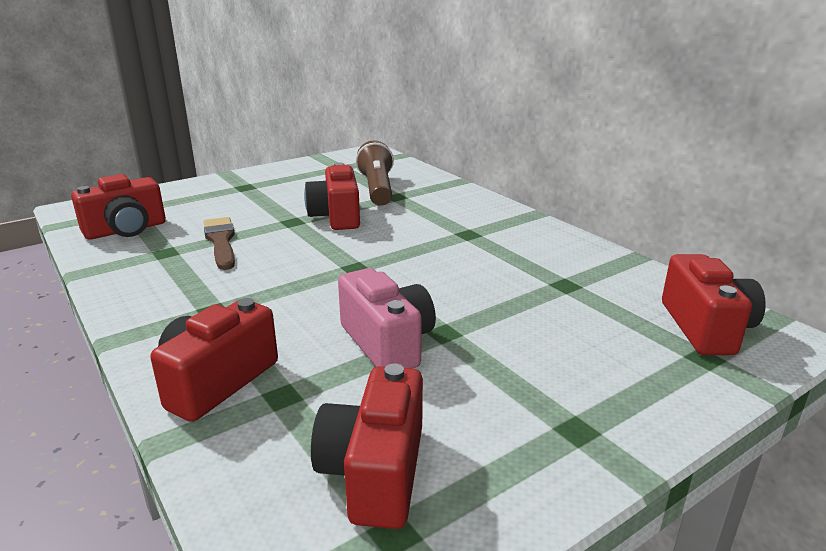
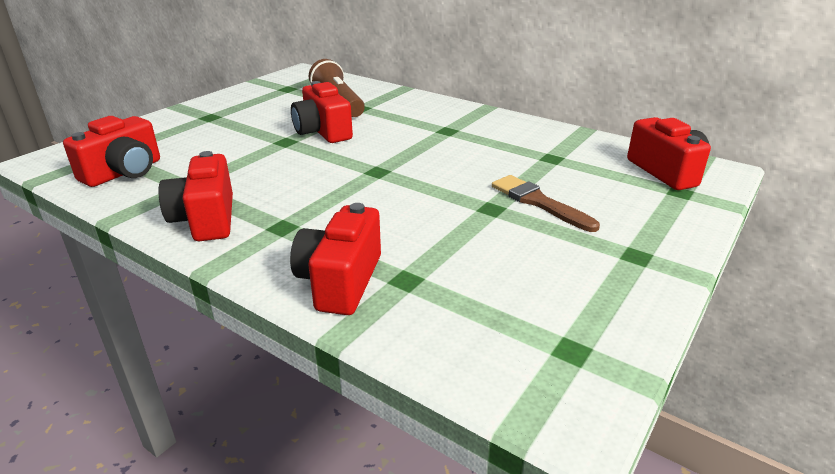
camera: 20 degrees left, 5 degrees up
(221, 241) = (233, 168): brown brush -> brown brush (538, 202)
(375, 472) = (524, 315): red camera -> red camera (206, 219)
(387, 343) = (455, 224): pink camera -> none

